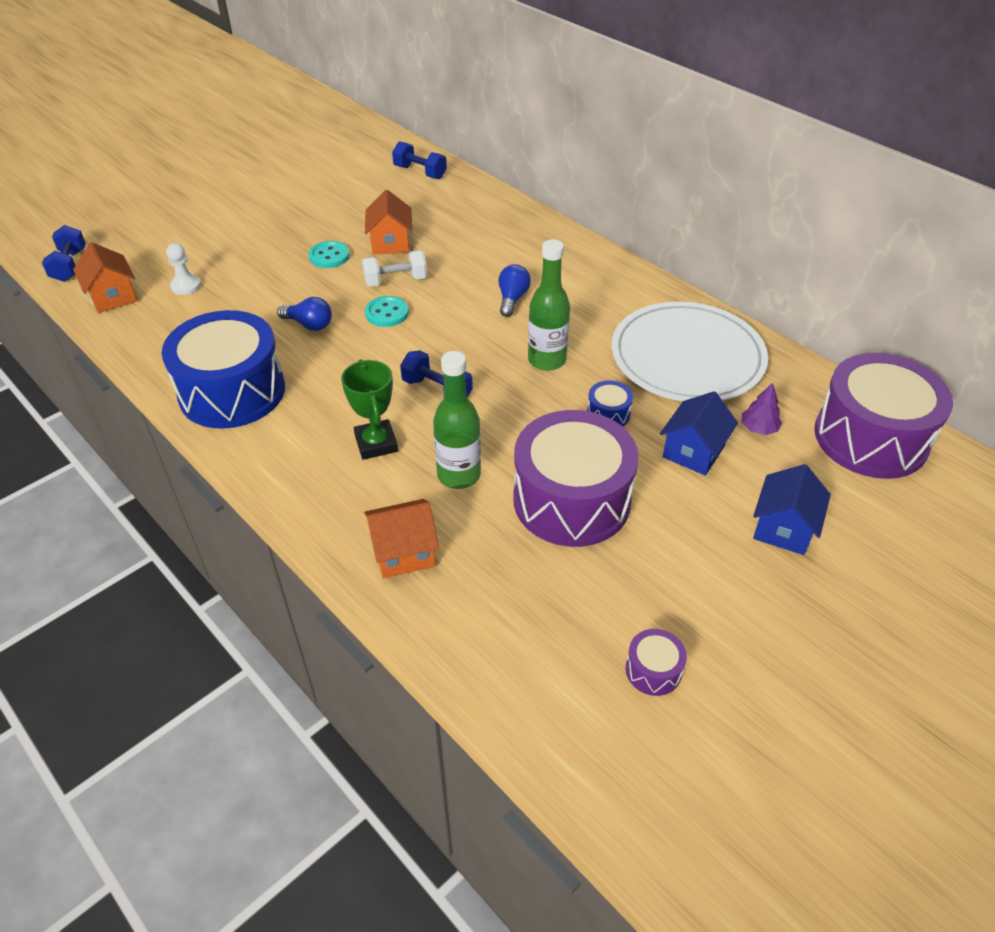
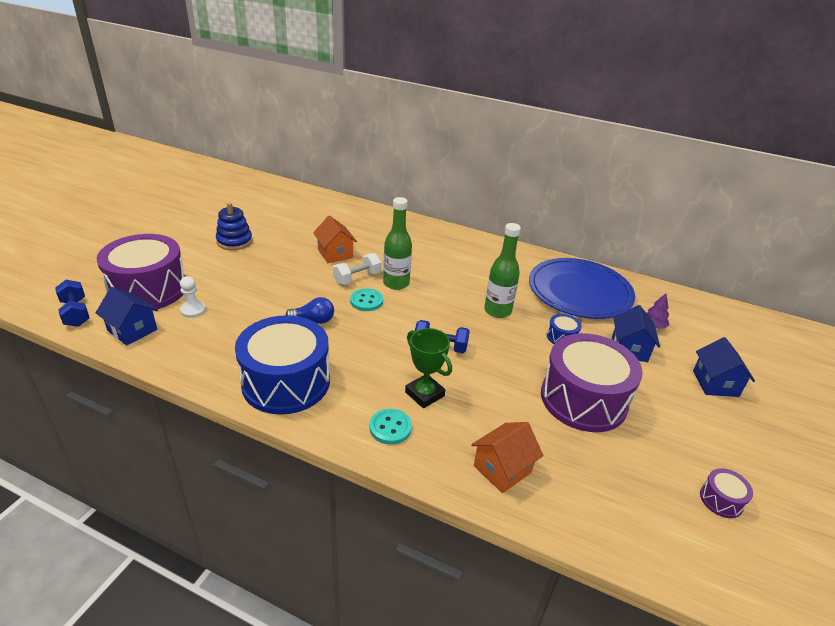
camera: 25 degrees left, 10 degrees down
(113, 297) = (132, 330): orange house -> blue house
(281, 206) = (234, 241): none -> blue stacking toy
(329, 256) = (296, 270): turquoise button -> turquoise button (390, 428)
(420, 172) = (323, 205): blue dumbbell -> none
(459, 475) = (498, 402): green bottle -> green bottle (396, 283)
(512, 299) = (446, 276): blue light bulb -> none
(687, 357) = (579, 291): white plate -> blue plate
(870, 438) = (714, 318): purple drum -> purple drum (148, 289)

